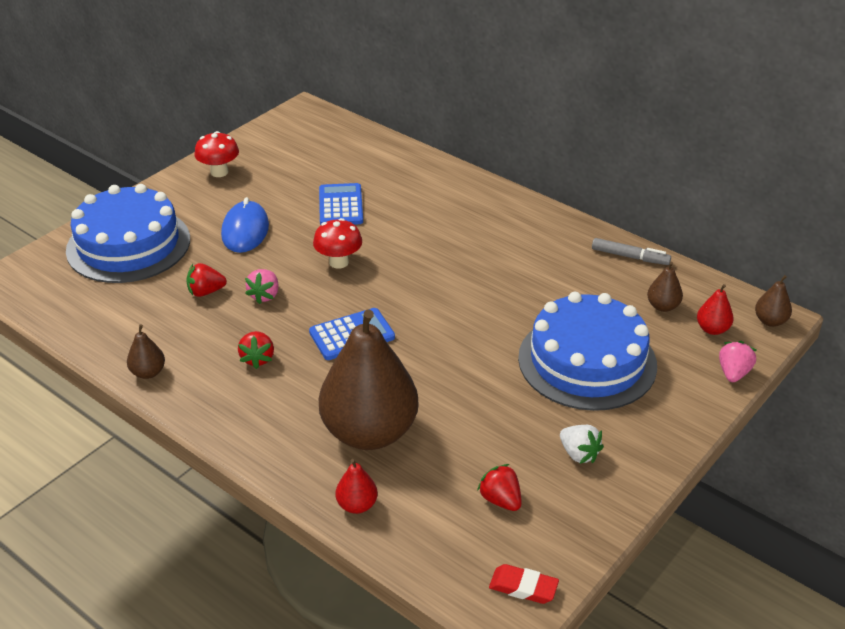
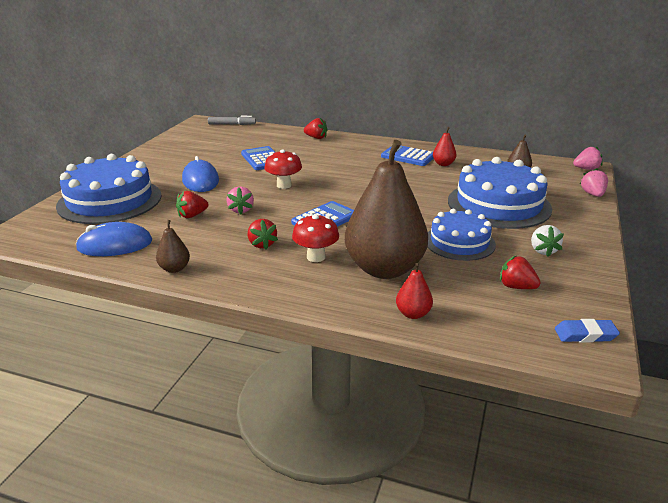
camera: 20 degrees left, 10 degrees down
(104, 320) = (115, 245): none -> blue mouse
(219, 172) = (159, 156): red mushroom -> red mushroom (316, 257)
(435, 175) = (316, 138): none -> red strawberry
(486, 413) = (459, 242): none -> blue cake
(523, 587) = (585, 334): red eraser -> blue eraser
(534, 240) = (408, 156): none -> blue calculator
(579, 454) = (543, 251): white strawberry -> white strawberry turned 60 degrees clockwise
(629, 257) = (474, 155): grey marker -> grey marker (232, 124)
(712, 329) = (558, 177): red pear -> red pear (443, 164)
(770, 321) = (586, 169): brown pear -> pink strawberry

